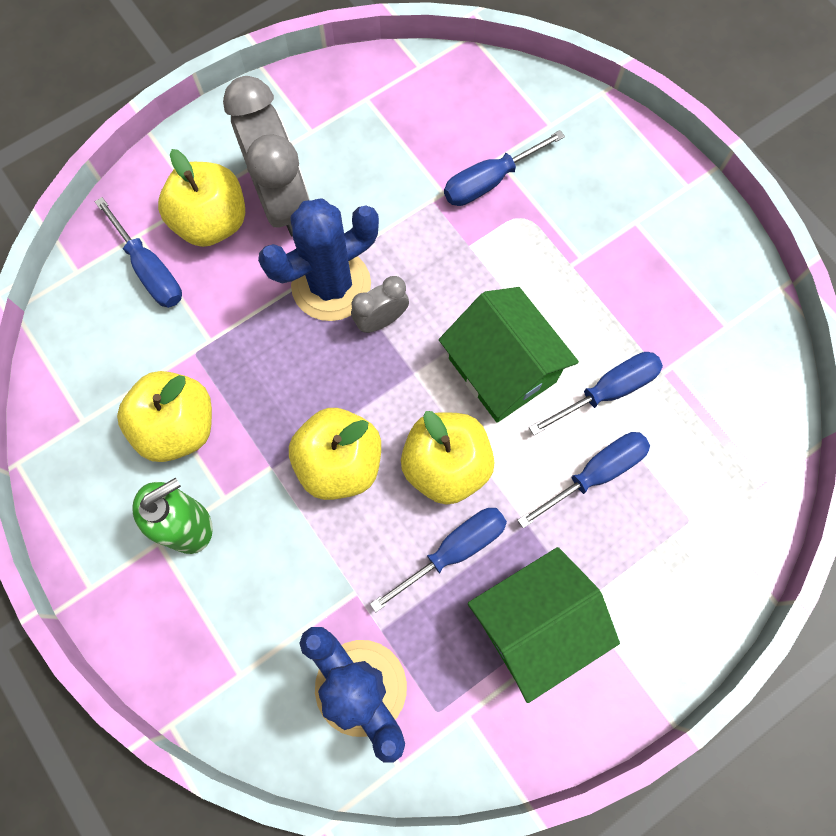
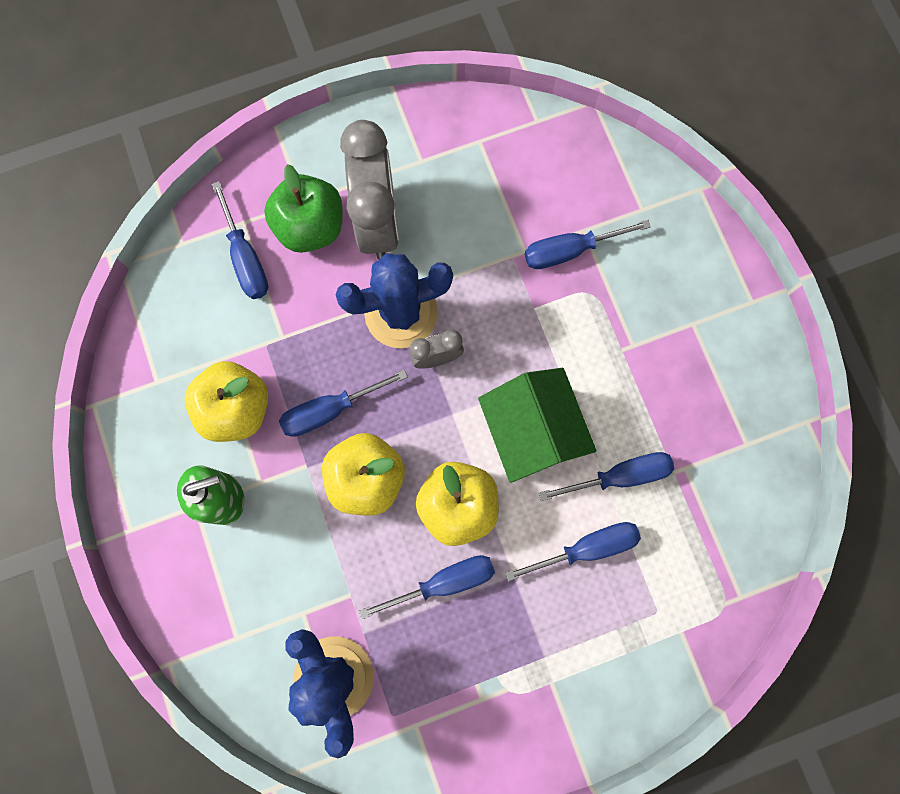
camera: 15 degrees right, 5 degrees up
(212, 222) = (310, 227): yellow apple -> green apple
(282, 402) = (330, 410): none -> blue screwdriver
(534, 624) = (494, 665): green house -> none

